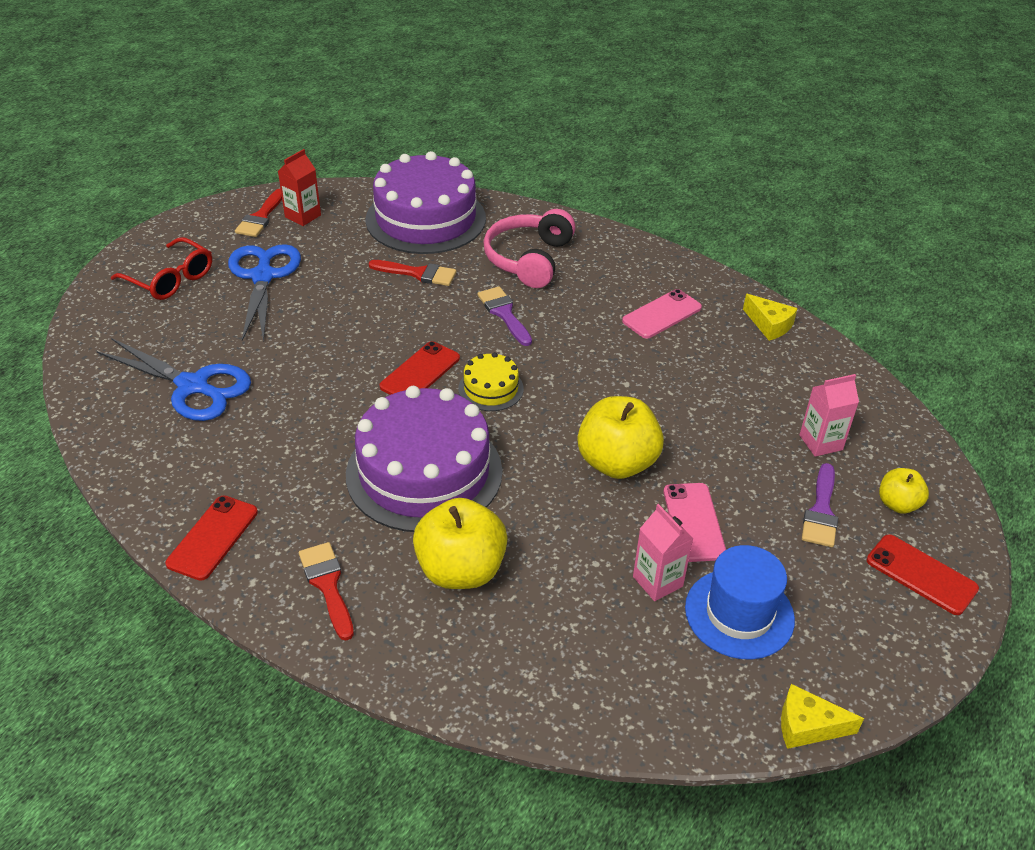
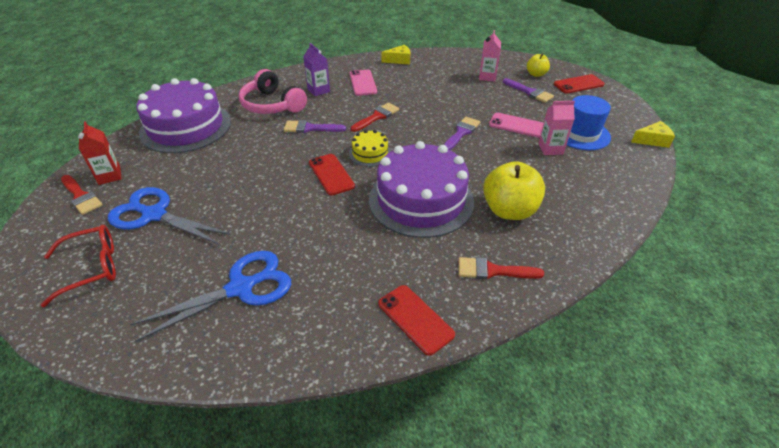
camera: 60 degrees left, 0 degrees up
(418, 273) = (237, 146): red brush -> red brush (377, 117)
(601, 282) = (318, 90): none -> purple carton
(617, 463) = (461, 133): yellow apple -> purple brush
(807, 726) = (652, 140): yellow cheese -> yellow cheese turned 135 degrees counterclockwise

